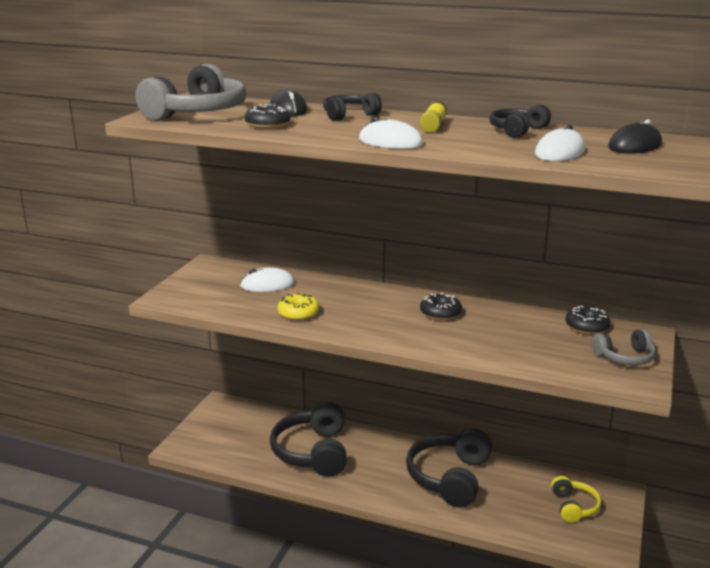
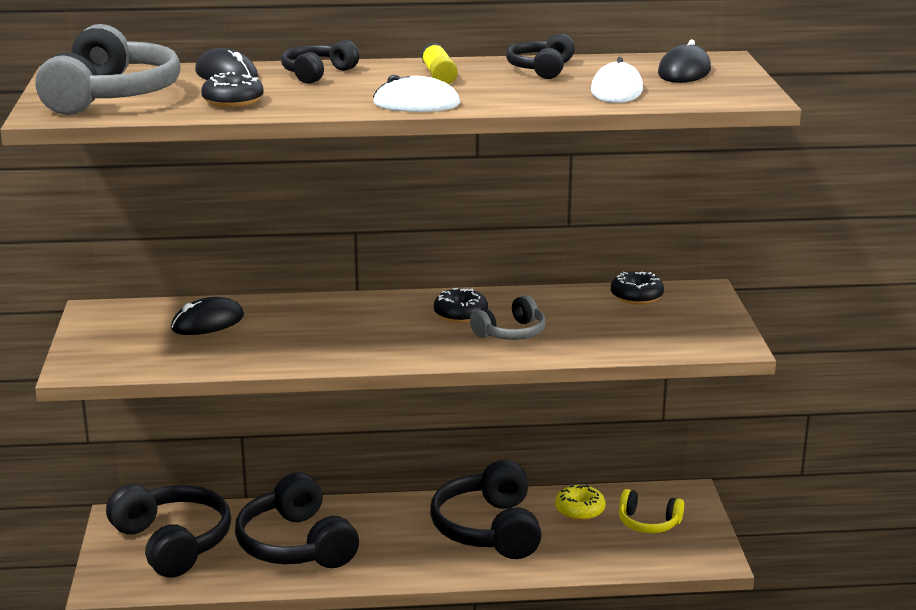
camera: 25 degrees left, 0 degrees up
(239, 429) = (172, 543): none -> black headphones
(267, 284) = (207, 322): white mouse -> black mouse
(298, 313) = (284, 350): yellow donut -> yellow donut (579, 510)
(574, 506) = (648, 523): yellow headphones -> yellow headphones turned 135 degrees clockwise
(624, 357) = (699, 321): grey headphones -> grey headphones (511, 333)

